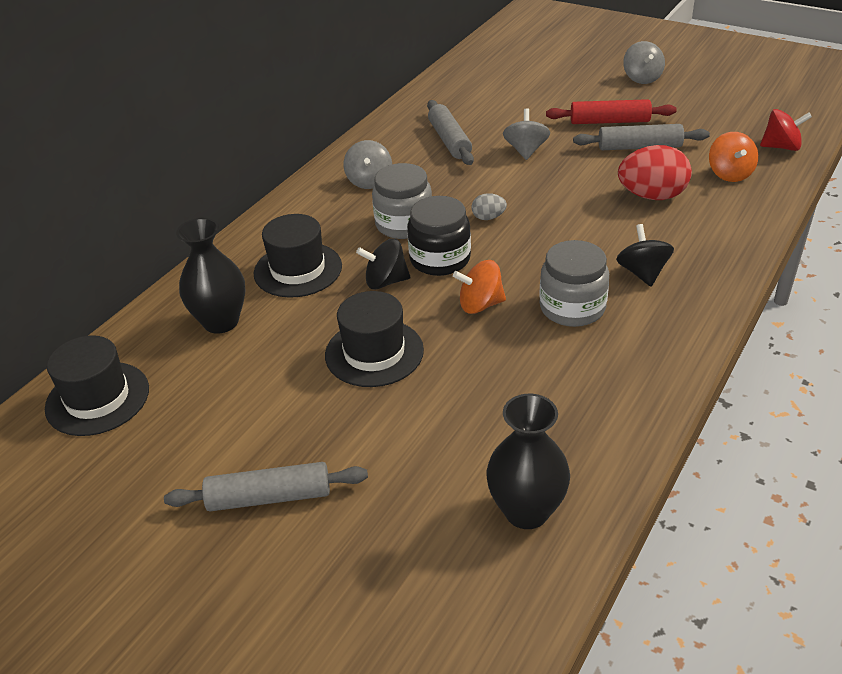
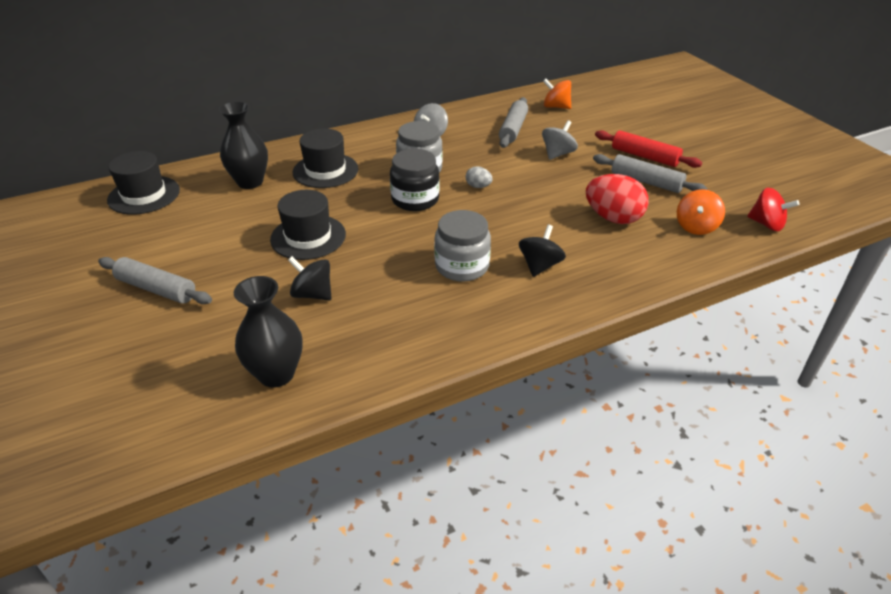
camera: 30 degrees right, 0 degrees up
(385, 281) = (366, 199): black spinning top -> black spinning top (313, 294)
(480, 305) = (405, 237): orange spinning top -> orange spinning top (556, 107)
(642, 78) = (709, 136): grey spinning top -> none

